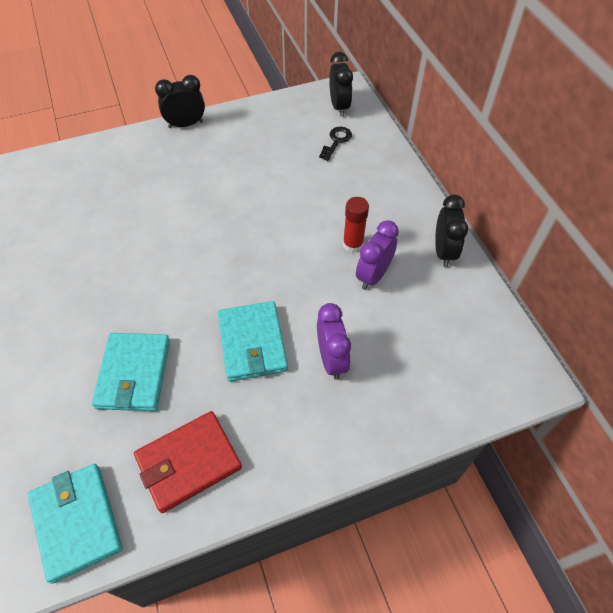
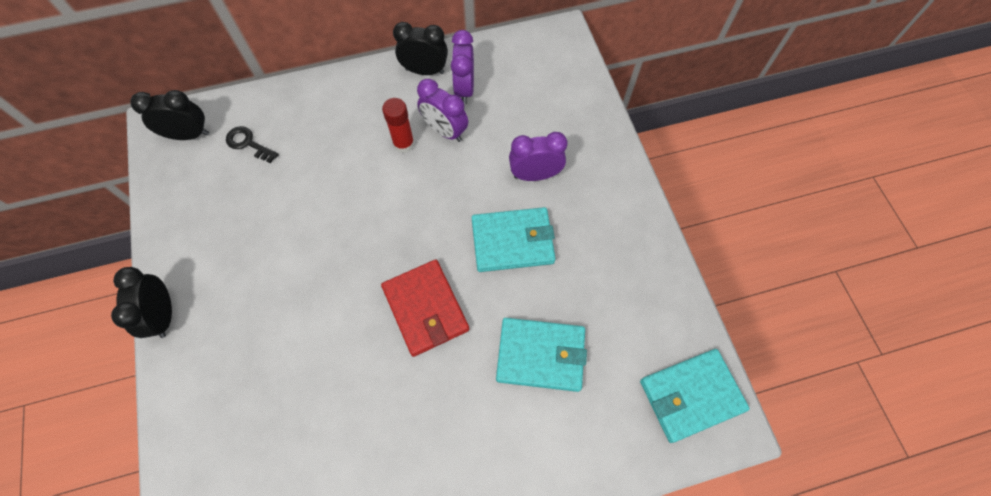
camera: 85 degrees left, 10 degrees up
(188, 462) = (633, 298): red wallet -> red wallet (425, 309)
(429, 287) = (464, 88): none -> purple clock

